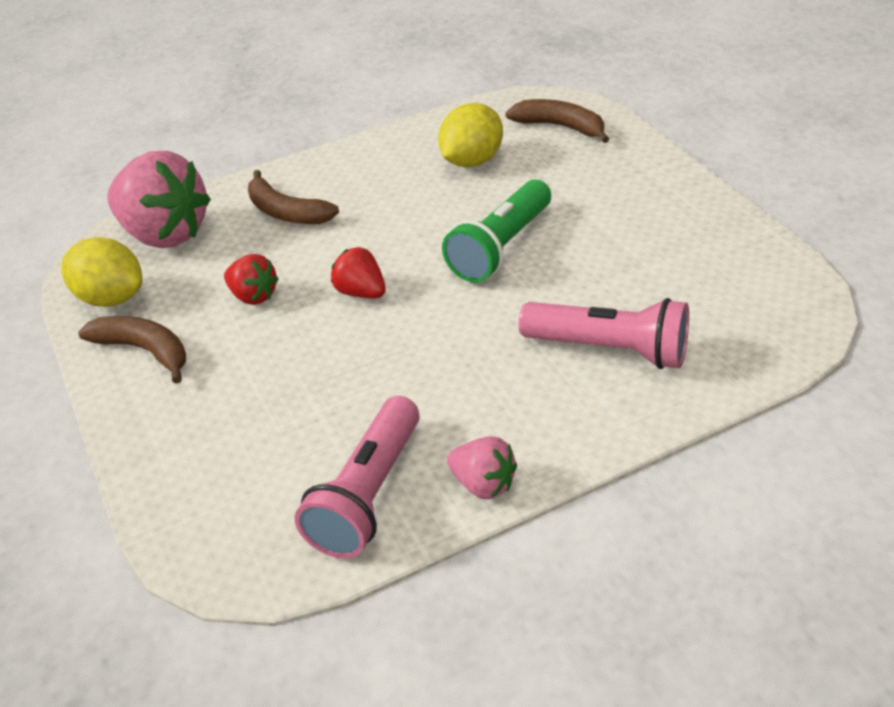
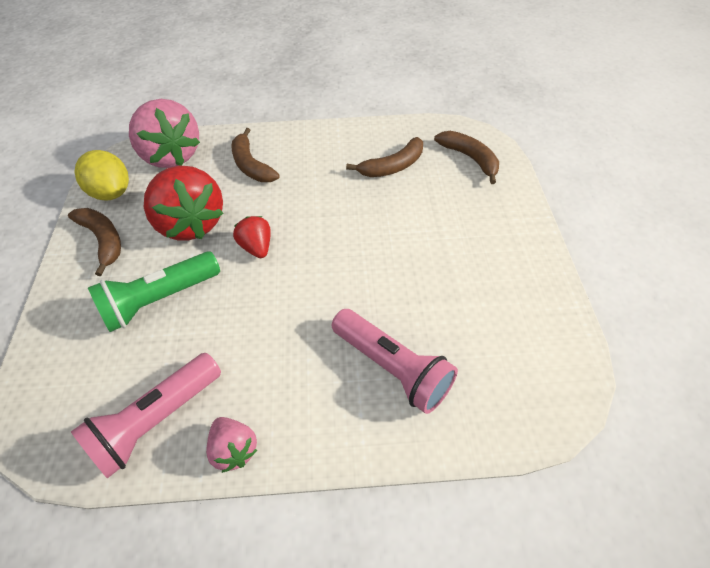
camera: 20 degrees right, 10 degrees up
(253, 296) = (190, 223): red strawberry -> red strawberry, size x2.03
(472, 161) = (392, 166): yellow lemon -> brown banana
(500, 247) = (369, 246): green flashlight -> green flashlight (159, 300)

